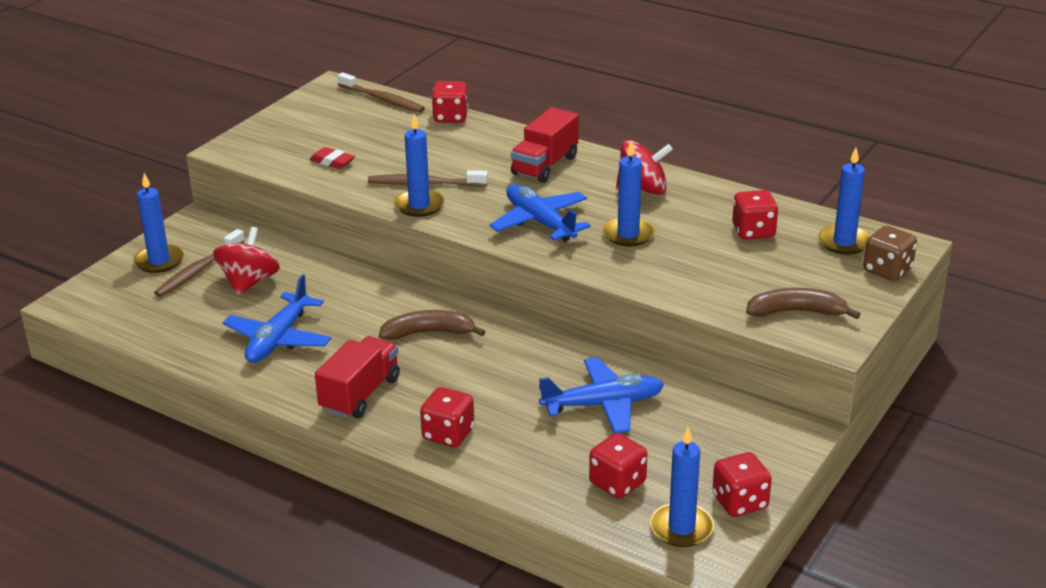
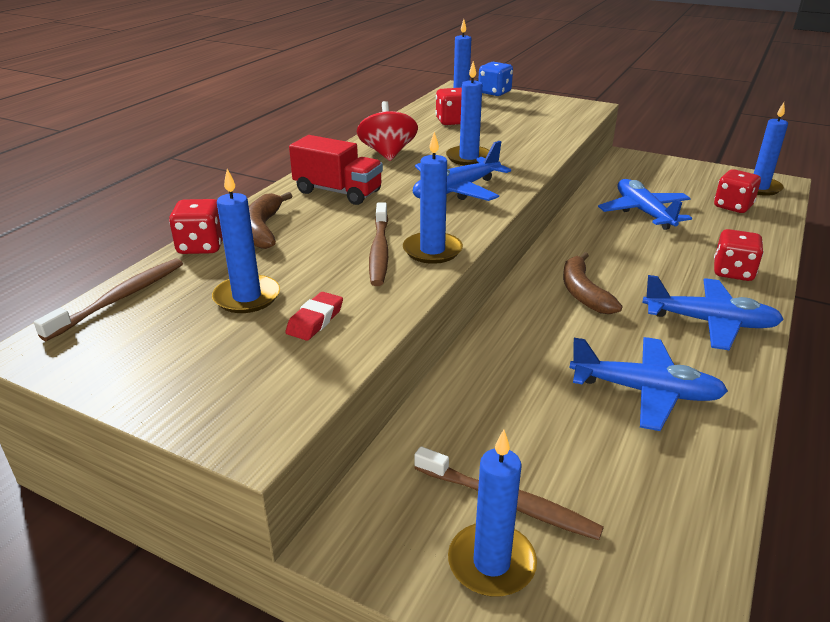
camera: 95 degrees left, 0 degrees up
(249, 282) = (527, 439): red spinning top -> none
(360, 394) = (710, 322): red truck -> blue plane
(370, 138) = (247, 297): none -> blue candle
(740, 502) = (717, 172): red dice -> none
(796, 312) = (559, 113): brown banana -> brown banana (263, 229)
(887, 270) = (494, 93): brown dice -> blue dice

